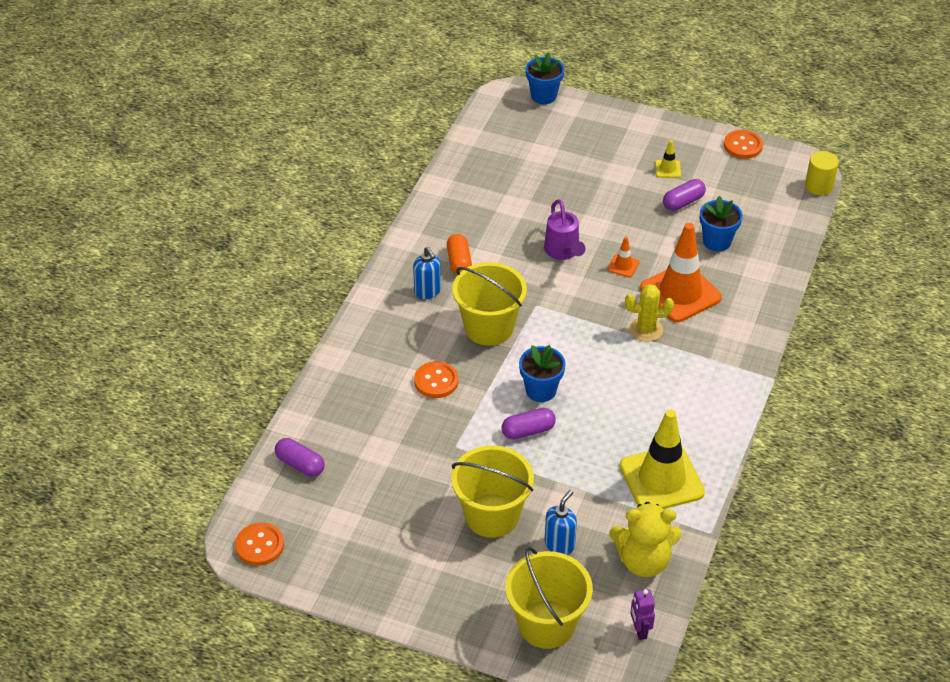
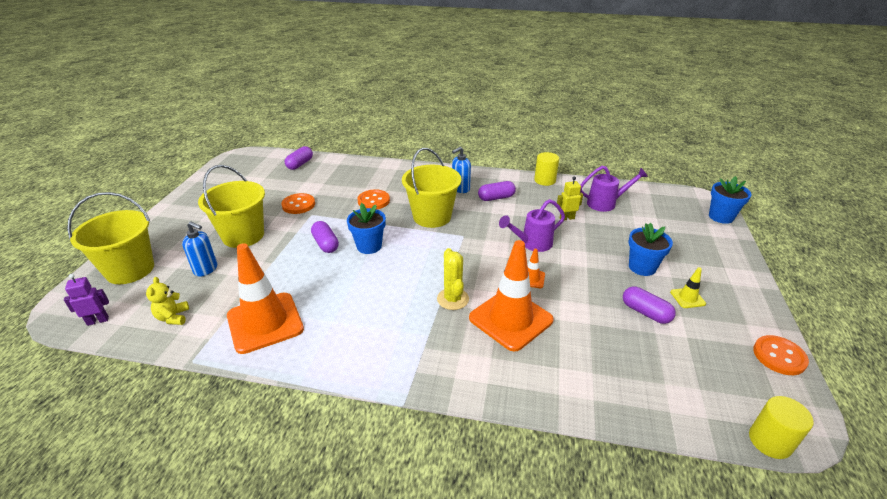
camera: 80 degrees right, 10 degrees down
(259, 545) = (239, 160): orange button -> orange button (298, 205)
(427, 209) = (544, 180): none -> yellow cylinder
(459, 262) = (496, 198): orange capsule -> purple capsule
(496, 172) = (605, 203): none -> purple watering can
(519, 212) = (566, 218): none -> yellow robot
(643, 561) = (173, 317): yellow teddy bear -> yellow teddy bear, size x0.55
(661, 479) = (265, 322): yellow traffic cone -> orange traffic cone
(717, 241) = (601, 342): blue flower pot -> blue flower pot (642, 267)

